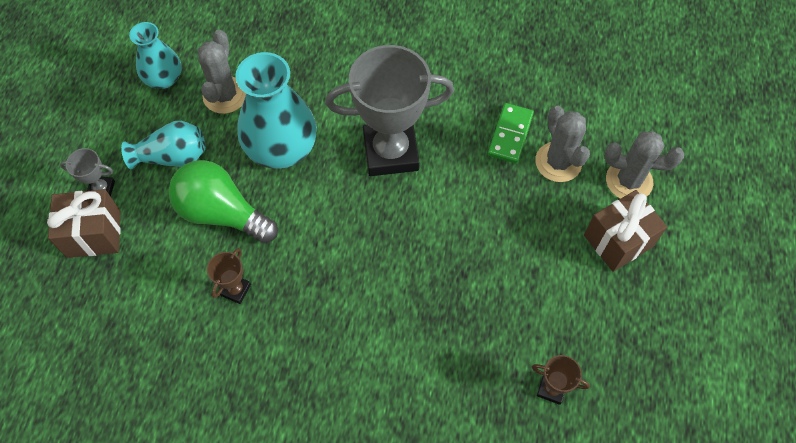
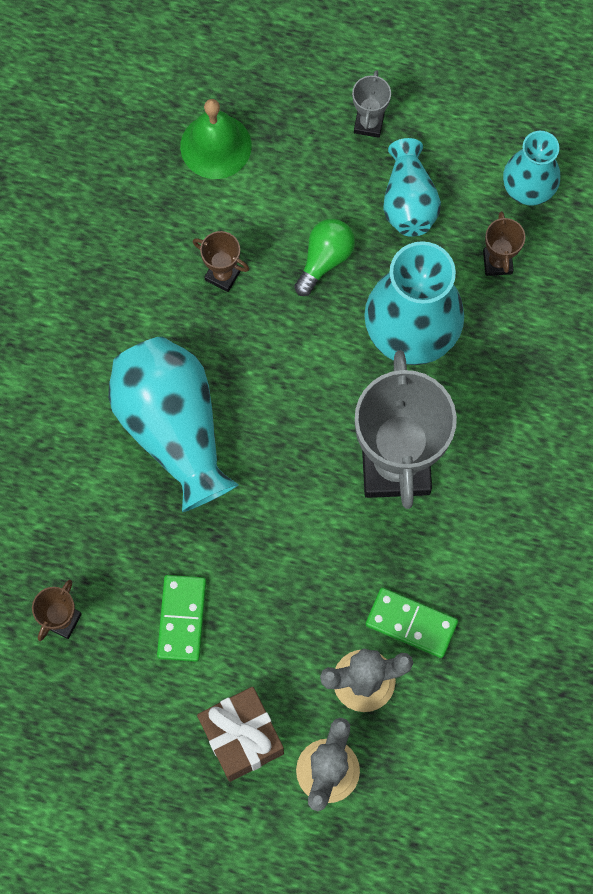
camera: 95 degrees right, 10 degrees up
(94, 234) = (309, 119): brown gift -> none
(113, 307) = (215, 146): none -> green bell
(222, 213) = (324, 259): green light bulb -> green light bulb, size x0.60
(225, 95) = (497, 262): grey cactus -> brown trophy
(374, 316) = (173, 428): none -> turquoise vase
(534, 293) = (181, 619): none -> green domino

